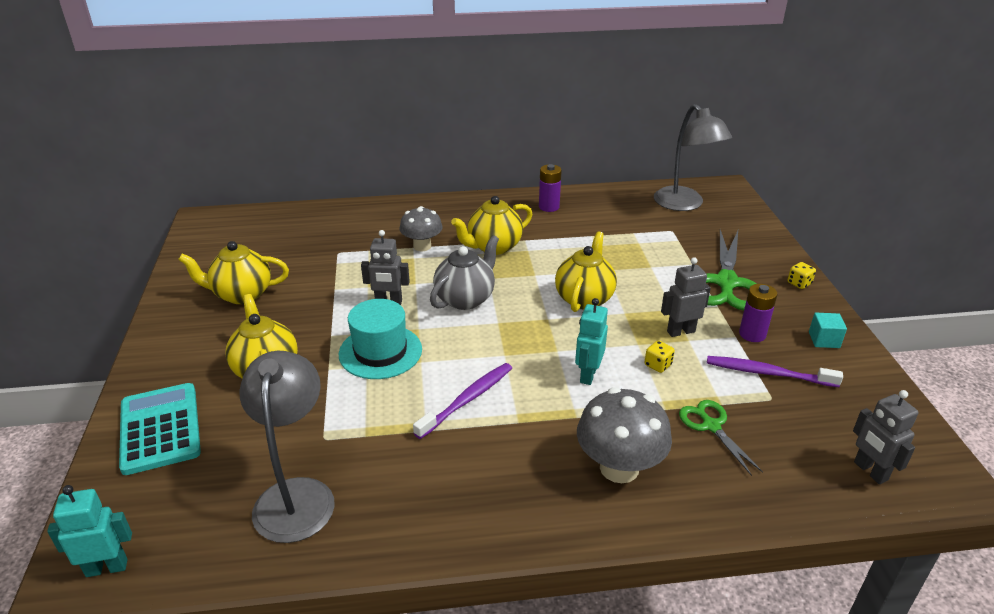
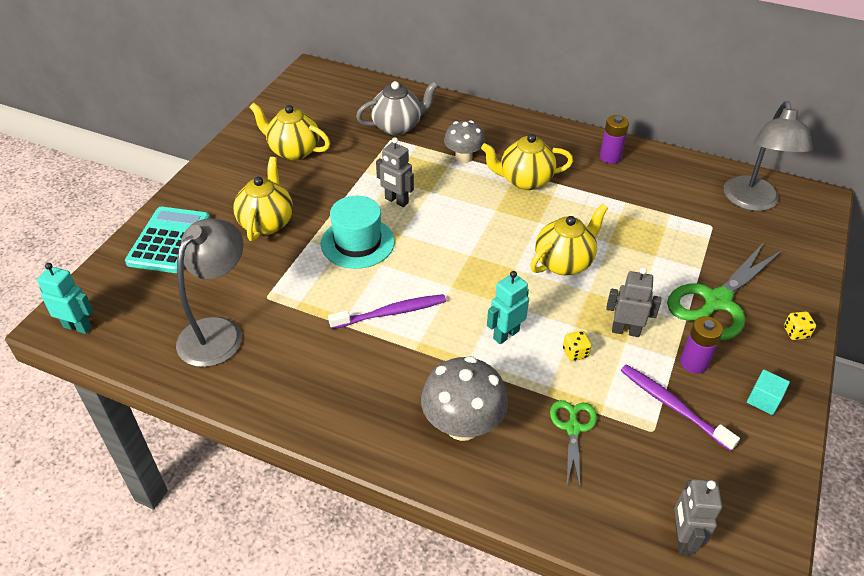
camera: 30 degrees right, 10 degrees up
(465, 299) = (460, 222): grey teapot -> grey teapot (397, 126)

